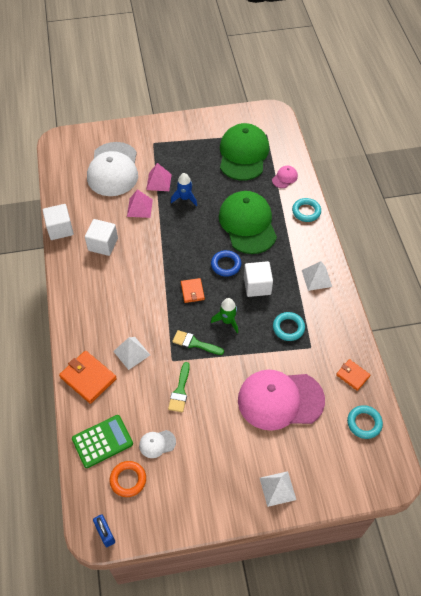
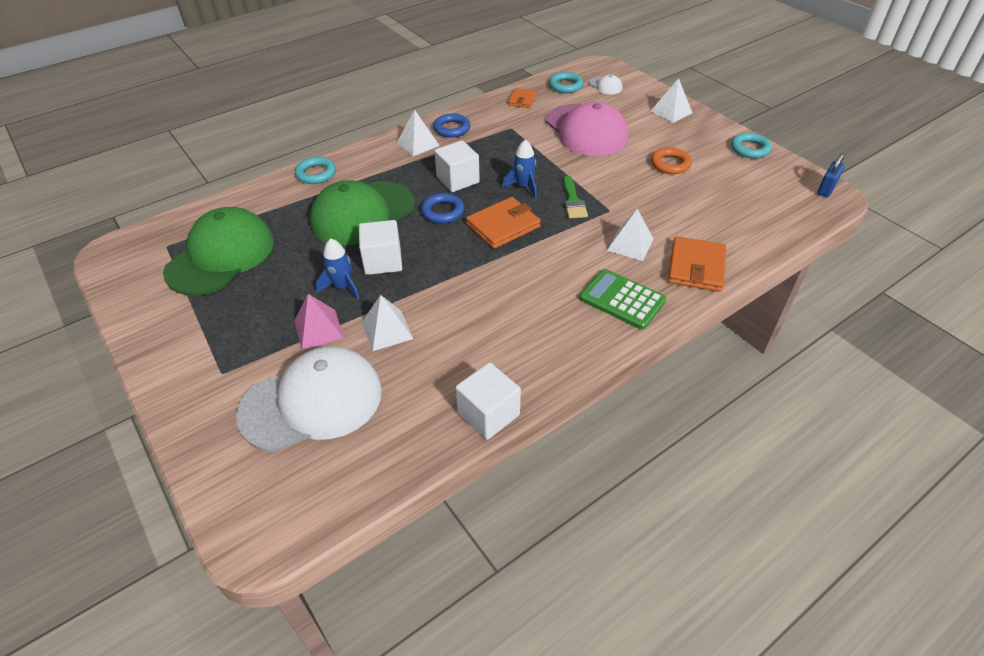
camera: 115 degrees left, 10 degrees down
(102, 441) = (751, 225): green calculator -> green calculator (622, 299)
(103, 244) = (485, 343): white cube -> white cube (383, 261)
(128, 480) = (765, 193): orange ring -> orange ring (670, 164)
(139, 208) = (387, 330): pink pyramid -> white pyramid
(157, 444) = (710, 188): white cap -> white cap (605, 86)
(180, 391) = (639, 192): green brush -> none
(192, 291) = (503, 226): orange wallet -> orange wallet, size x1.68
(227, 321) = (523, 187): green rocket -> blue rocket
(243, 154) = (221, 256): green cap -> green cap turned 135 degrees clockwise
(284, 178) = (259, 205): pink cap -> none
(288, 328) = (499, 146): turquoise ring -> turquoise ring (749, 149)
(328, 306) = (451, 129): none -> blue ring

